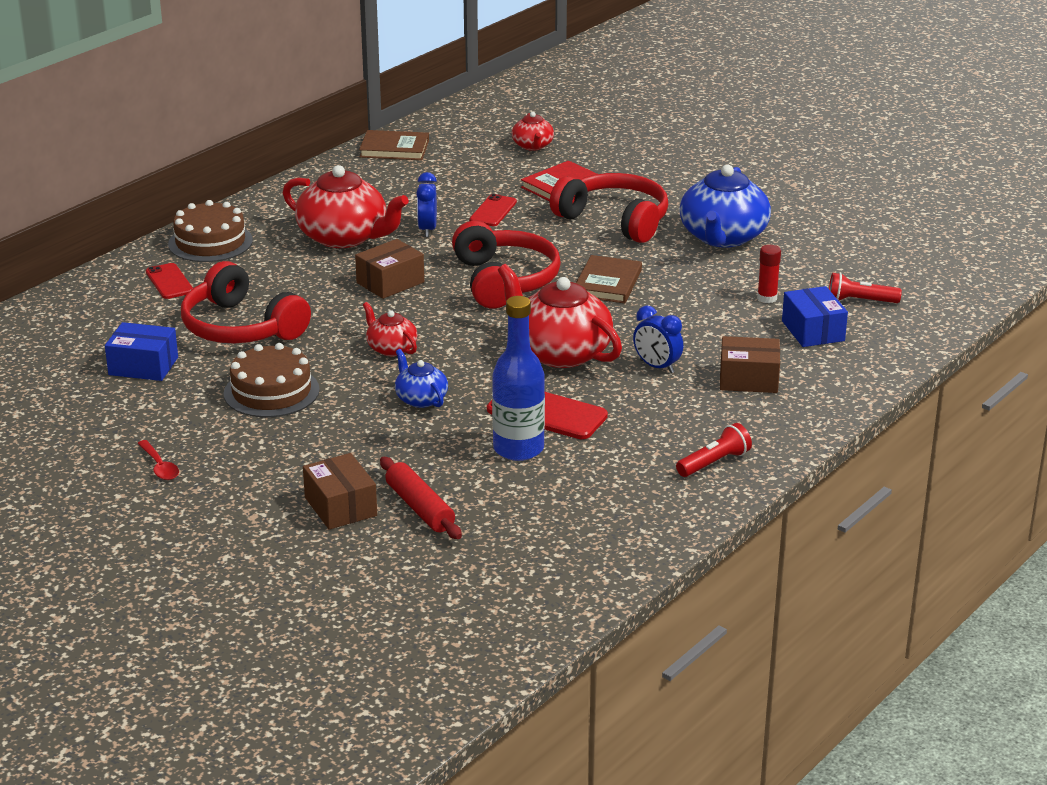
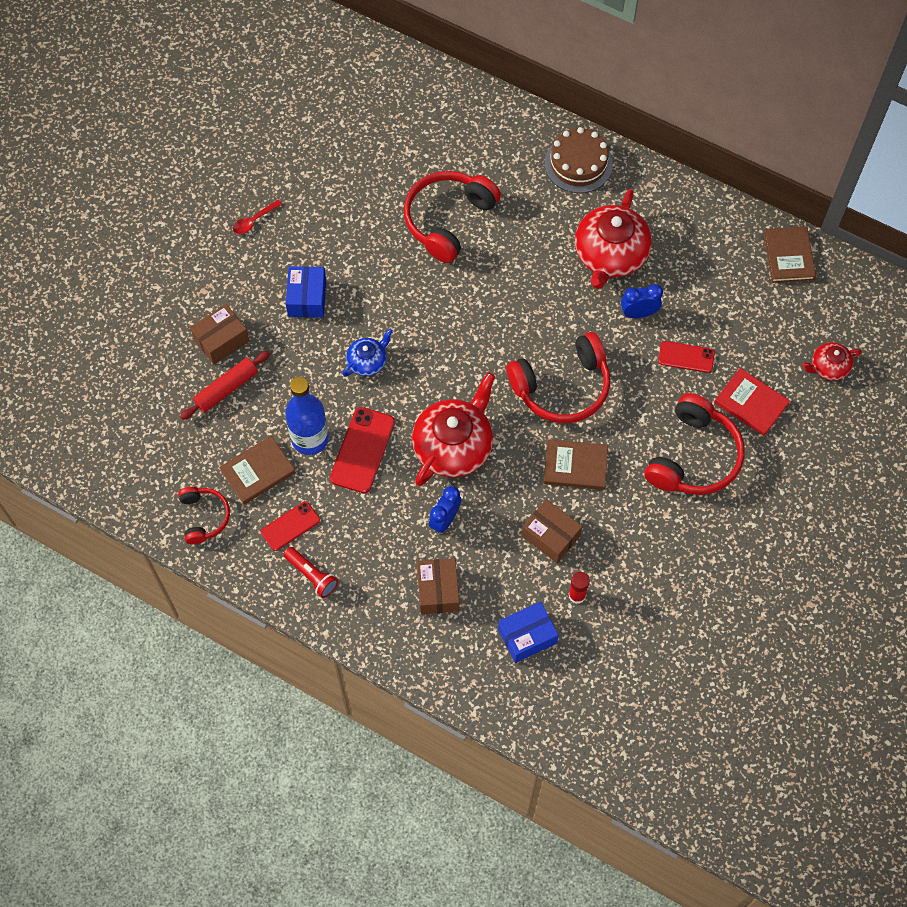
camera: 80 degrees right, 35 degrees up
(143, 366) = (381, 173): blue box -> blue box (307, 298)
(169, 282) = (508, 154): red phone -> red phone (290, 526)
(271, 392) = (360, 263): brown cake -> none
(390, 282) = (540, 304): brown box -> brown box (551, 536)
(391, 348) = (437, 327): red teapot -> none
(555, 492) = (258, 471): none -> brown book
(612, 540) = (204, 517): none -> red headphones
(723, 237) = (683, 550): blue teapot -> none
(860, 301) = (588, 673): red flashlight -> none

